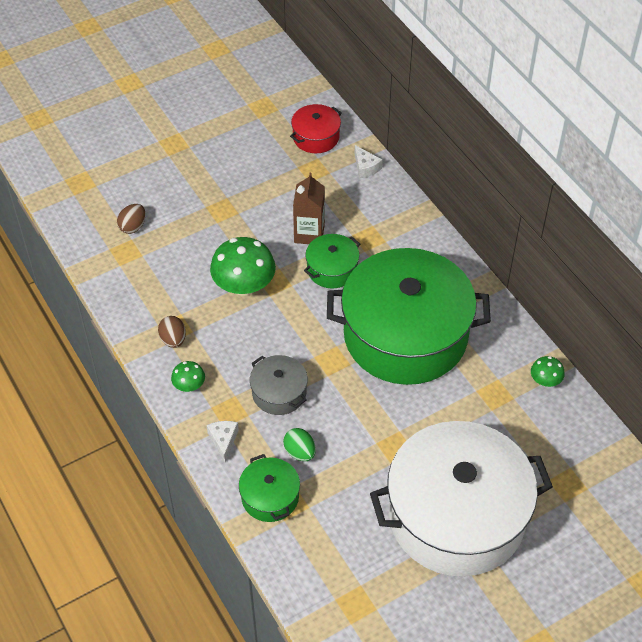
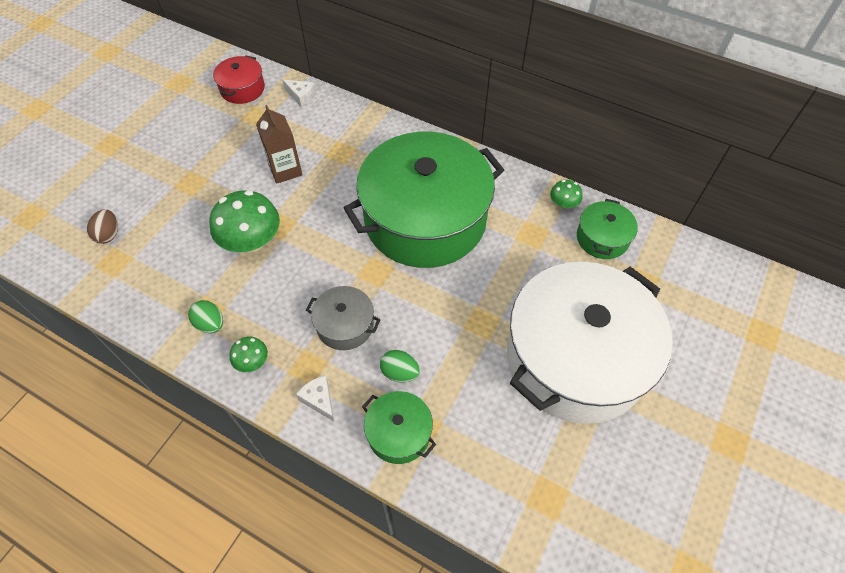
camera: 30 degrees left, 5 degrees up
(173, 340) = (210, 324): brown egg -> green egg
(332, 269) = (325, 191): green pot -> green pot (602, 238)

